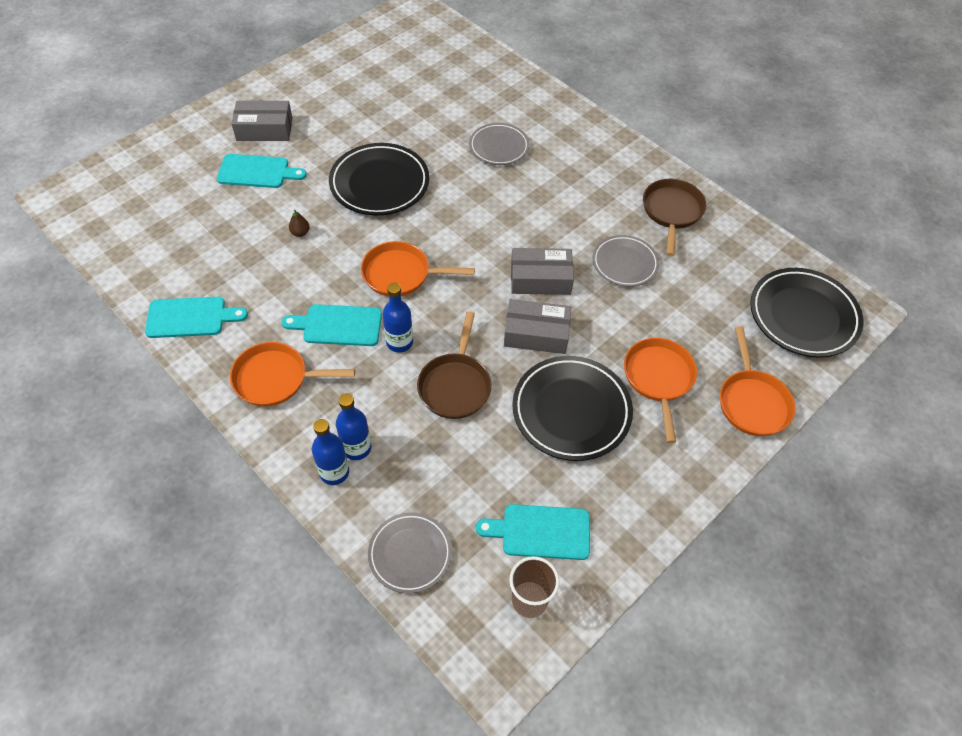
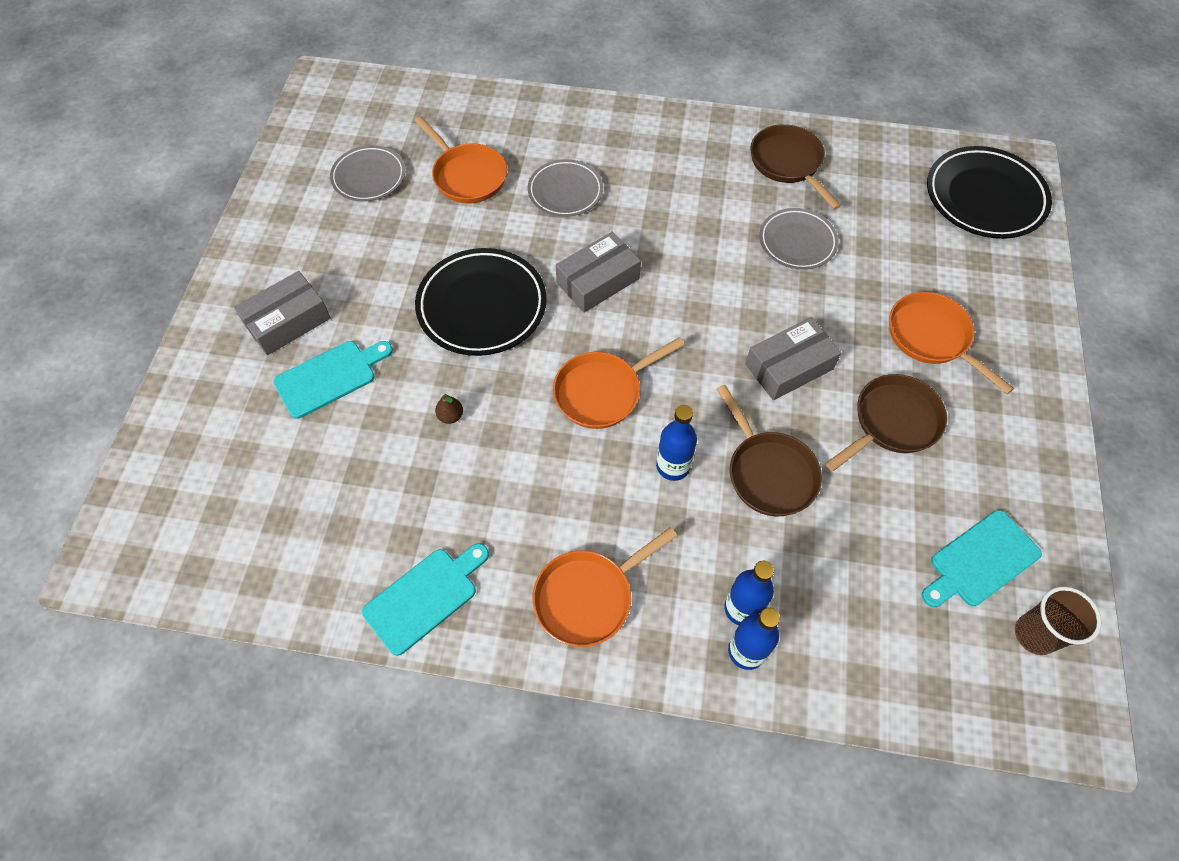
camera: 35 degrees left, 5 degrees up
(338, 325) = (594, 491): turquoise cutting board -> none
(410, 554) = (896, 676): grey plate -> grey plate (369, 177)
(540, 279) = (739, 307): grey box -> grey box (598, 281)
(571, 411) = (892, 422): black plate -> brown pan
(752, 402) = (1022, 306): orange pan -> orange pan (467, 176)

